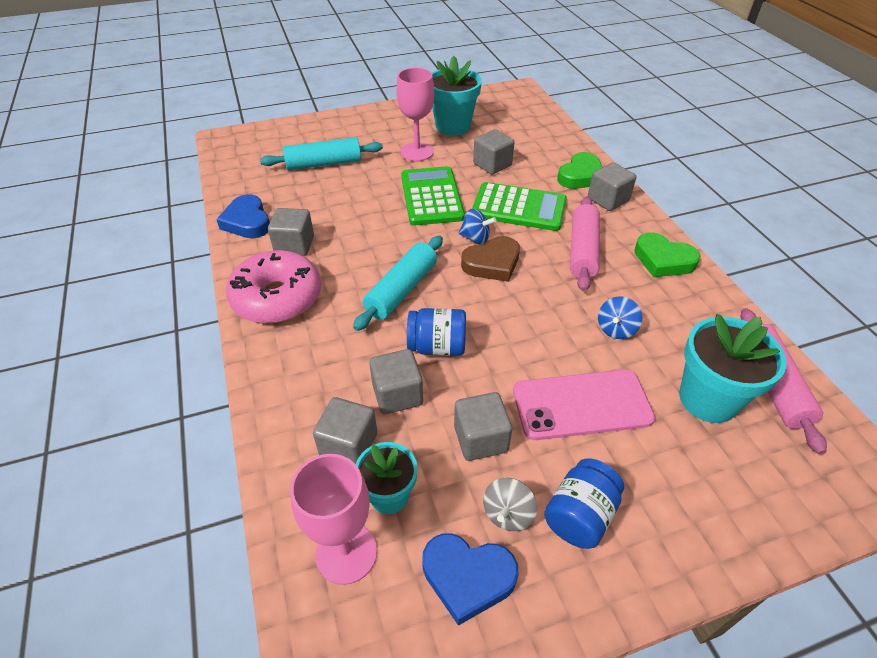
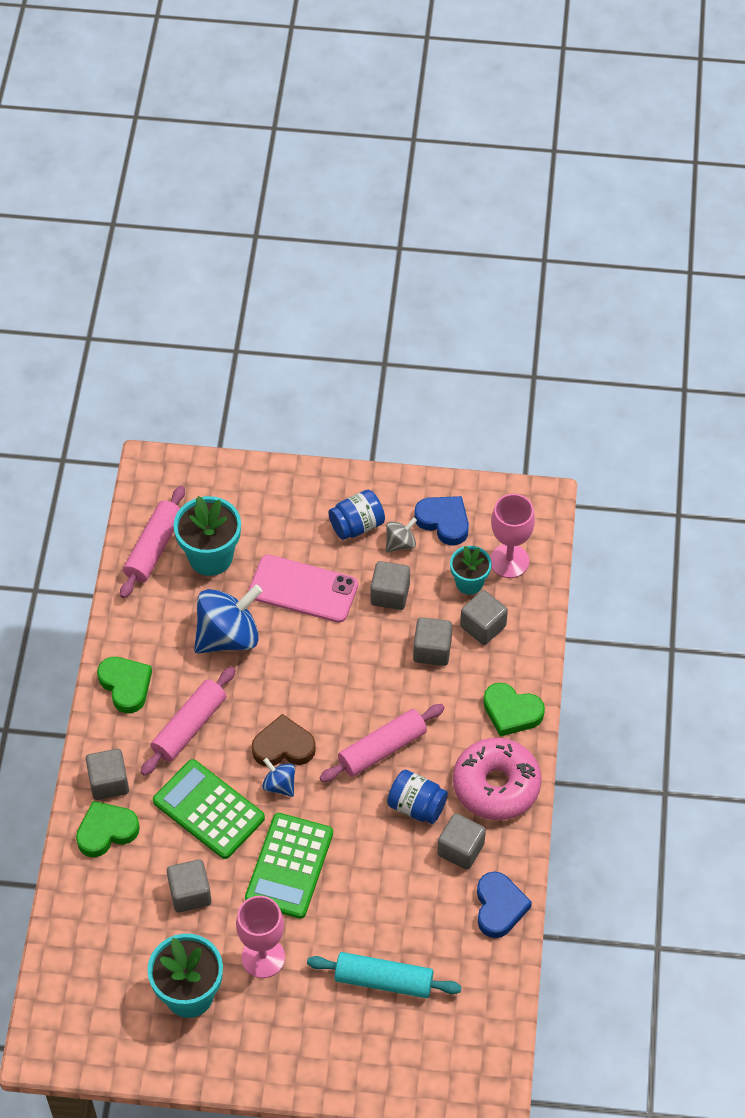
camera: 155 degrees left, 10 degrees up
(281, 364) = (511, 712): none -> green heart
(402, 290) = (382, 749): turquoise rolling pin -> pink rolling pin
(437, 347) = (381, 679): blue jar -> blue jar (416, 806)
(616, 329) = (228, 636): blue spinning top -> blue spinning top, size x2.05

